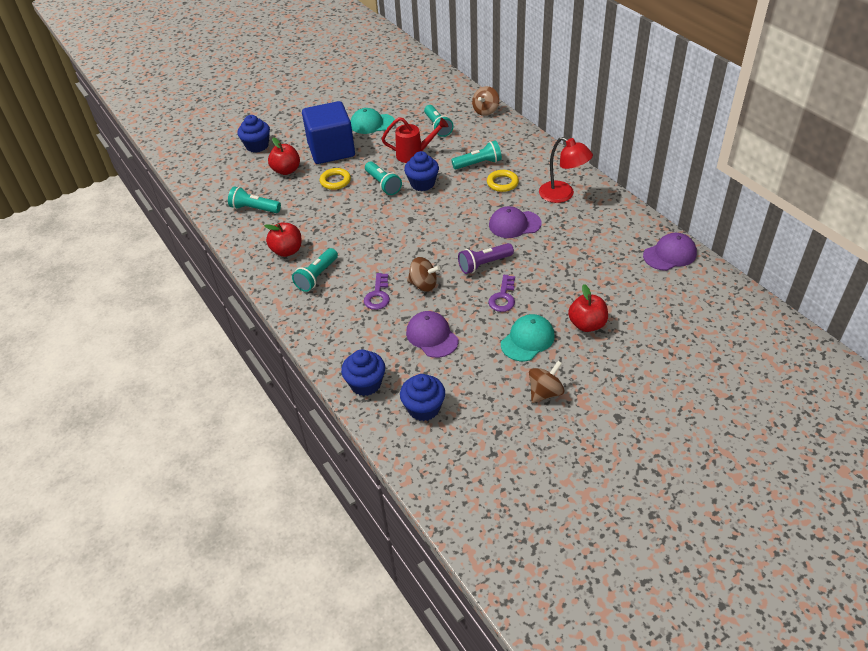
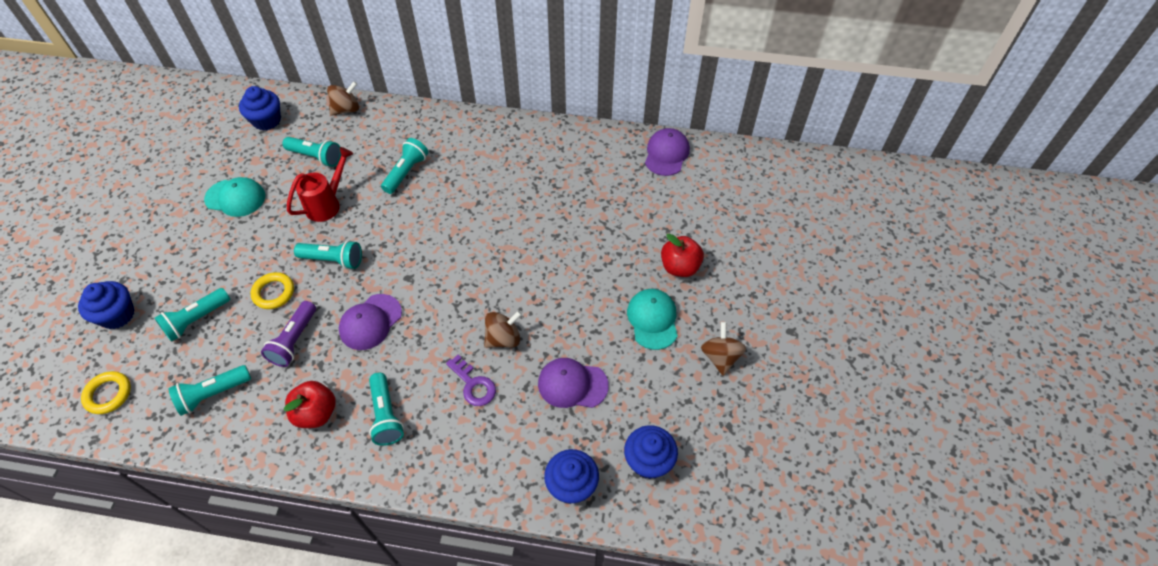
camera: 50 degrees left, 10 degrees up
(286, 170) = (196, 320): red apple -> turquoise flashlight
(331, 150) = (223, 259): blue cube -> none
(372, 124) = (235, 198): turquoise cap -> turquoise cap turned 120 degrees counterclockwise
(422, 183) = (375, 231): blue cupcake -> blue cupcake (267, 120)
(484, 264) = (533, 274): purple flashlight -> purple flashlight (294, 340)
(485, 111) = (346, 109): brown spinning top -> brown spinning top turned 105 degrees counterclockwise
(502, 183) = (453, 178): yellow ring -> yellow ring (108, 394)
(503, 297) = (587, 295): purple key -> none
(514, 224) = (513, 214): purple cap -> purple cap (370, 322)
(563, 195) = (521, 154): red lamp -> none

